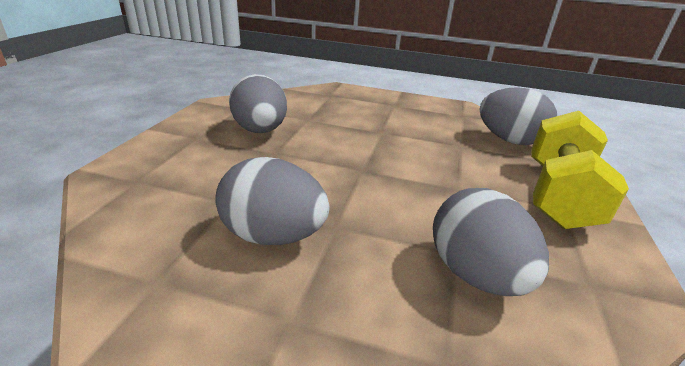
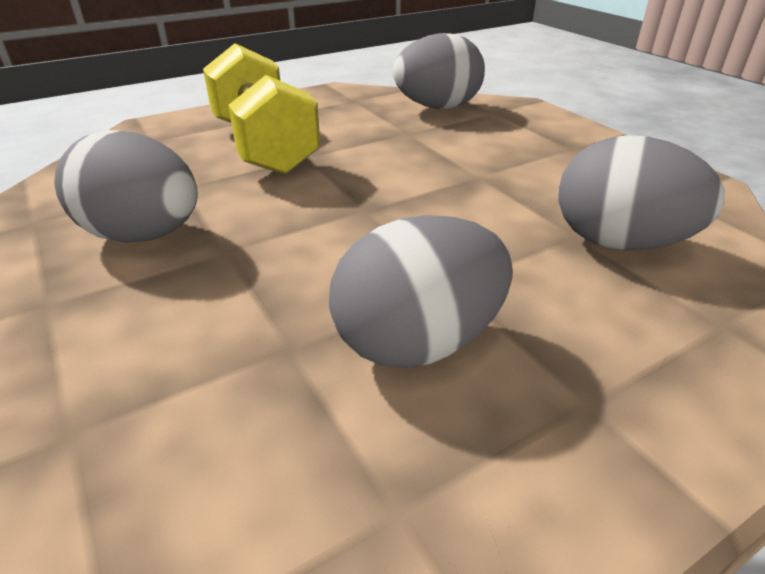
camera: 45 degrees left, 5 degrees up
(558, 195) = (550, 139): yellow dumbbell -> yellow dumbbell (264, 146)

